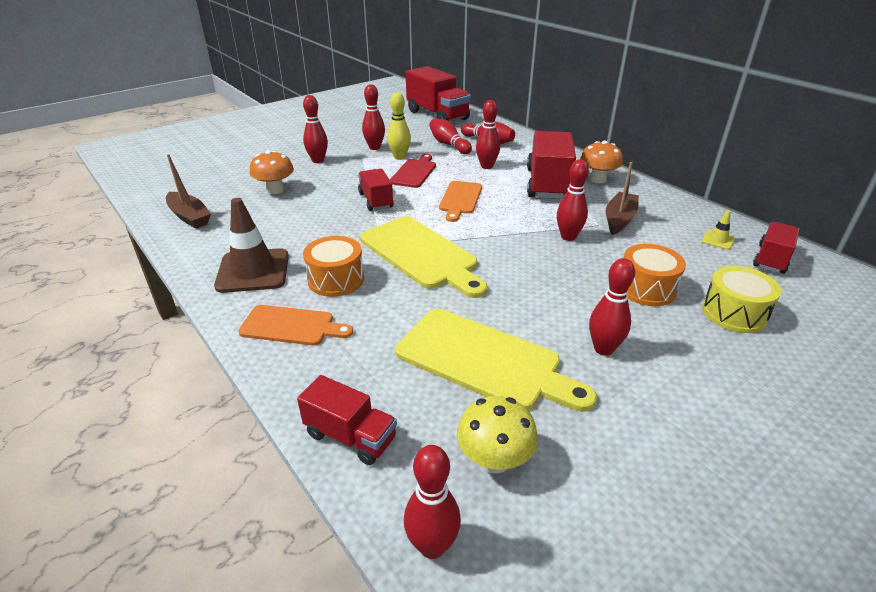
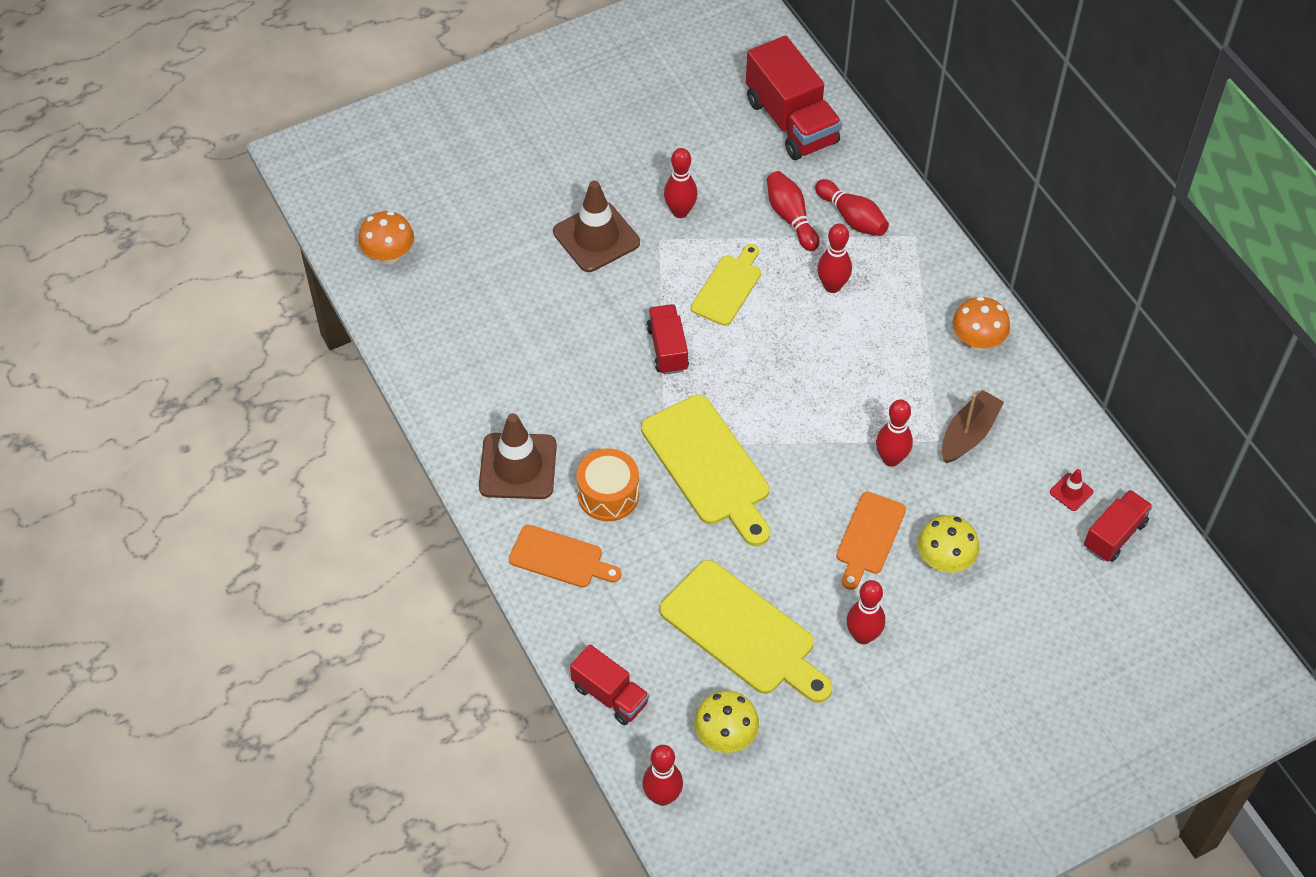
camera: 10 degrees right, 20 degrees up
(189, 217) = (435, 351): brown boat -> none
(275, 190) = (538, 305): orange mushroom -> orange mushroom (389, 255)
(318, 160) = (596, 237): red bowling pin -> brown traffic cone
(399, 157) = (713, 244): yellow bowling pin -> none
(414, 172) = (728, 287): red cutting board -> yellow cutting board
(460, 199) = (777, 361): orange cutting board -> orange cutting board (869, 537)
(548, 184) = (904, 343): red truck -> none
(646, 288) = (944, 560): orange drum -> yellow mushroom
(718, 240) = (1071, 492): yellow traffic cone -> red traffic cone
(734, 313) = (1020, 610): yellow drum -> none

